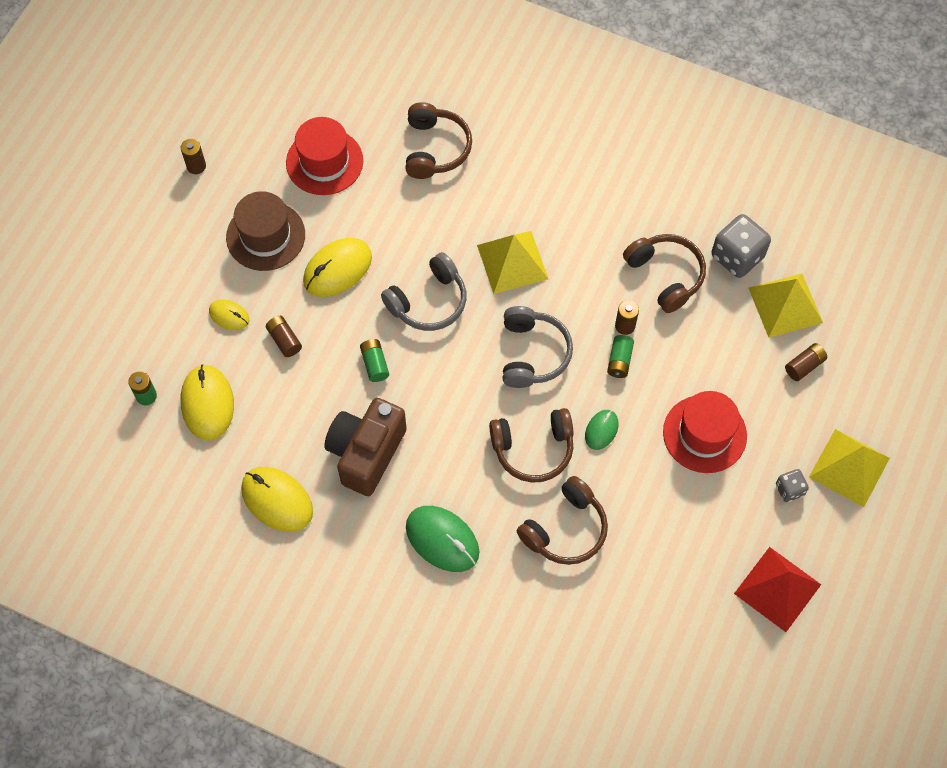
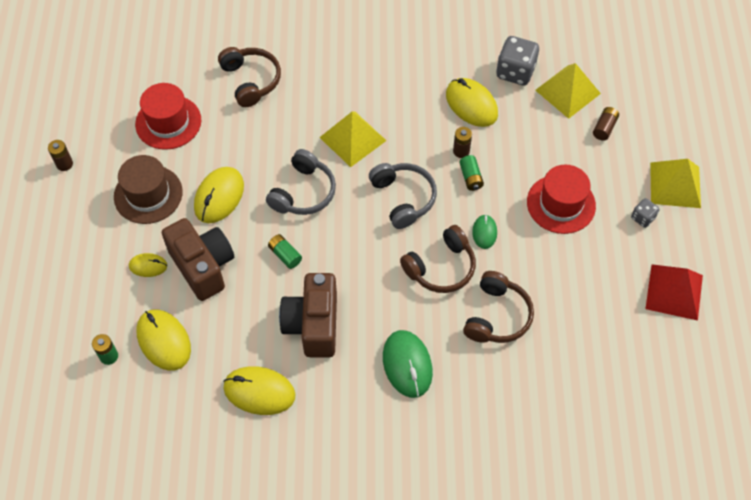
camera: 25 degrees left, 5 degrees down
(284, 340) = (203, 266): brown battery -> brown camera
(442, 540) = (407, 365): green mouse -> green mouse turned 60 degrees clockwise
(665, 275) = (471, 104): brown headphones -> yellow mouse

